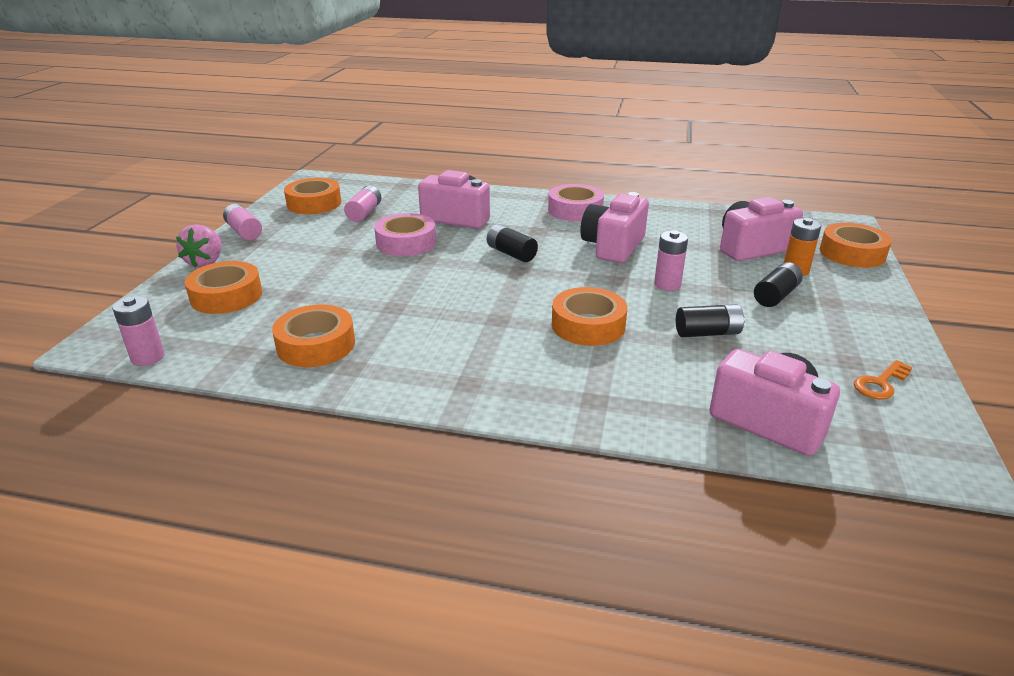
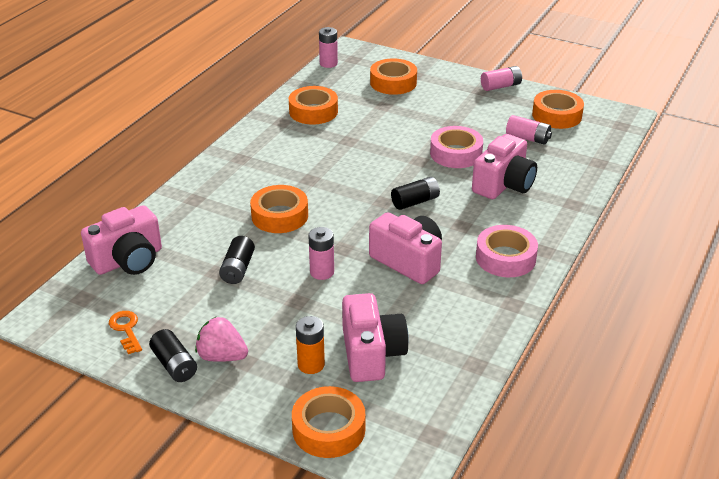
camera: 105 degrees right, 5 degrees up
(206, 262) = (449, 74): pink strawberry -> pink strawberry (222, 356)
(776, 296) = (272, 330): black battery -> black battery (174, 365)

